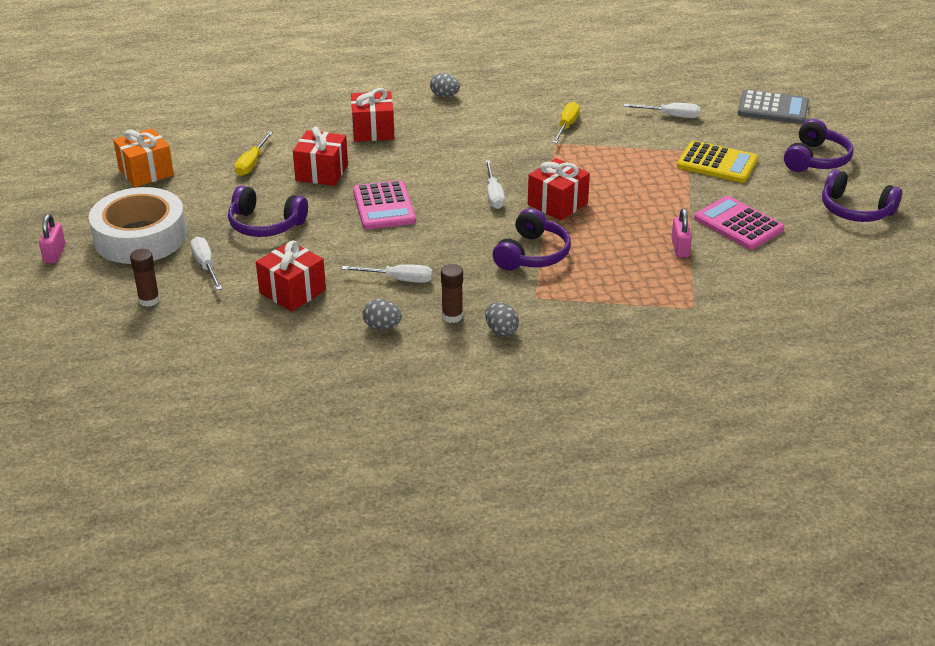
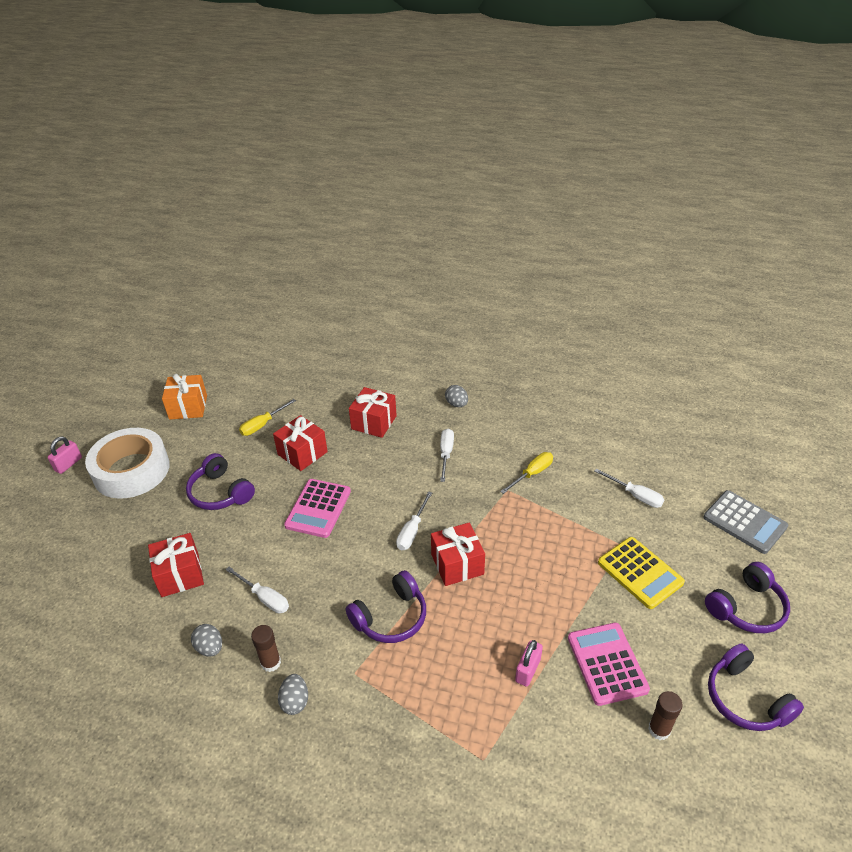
camera: 30 degrees right, 5 degrees up
(149, 300) = (83, 538): brown glue stick -> brown glue stick (659, 729)
(206, 265) = (147, 519): white screwdriver -> white screwdriver (446, 454)

